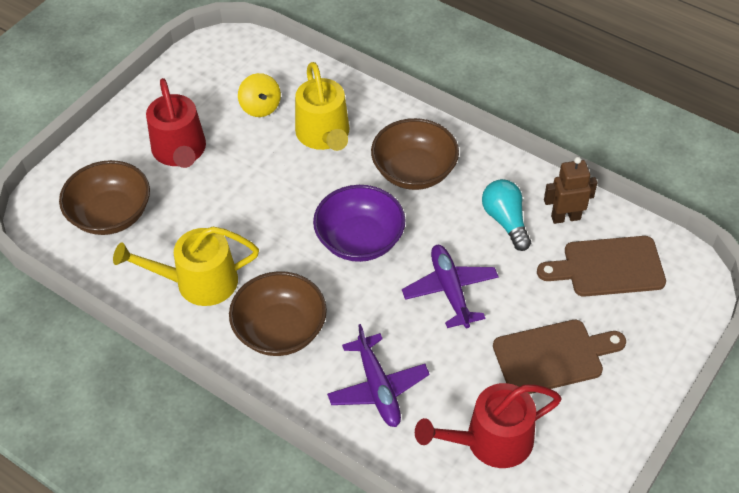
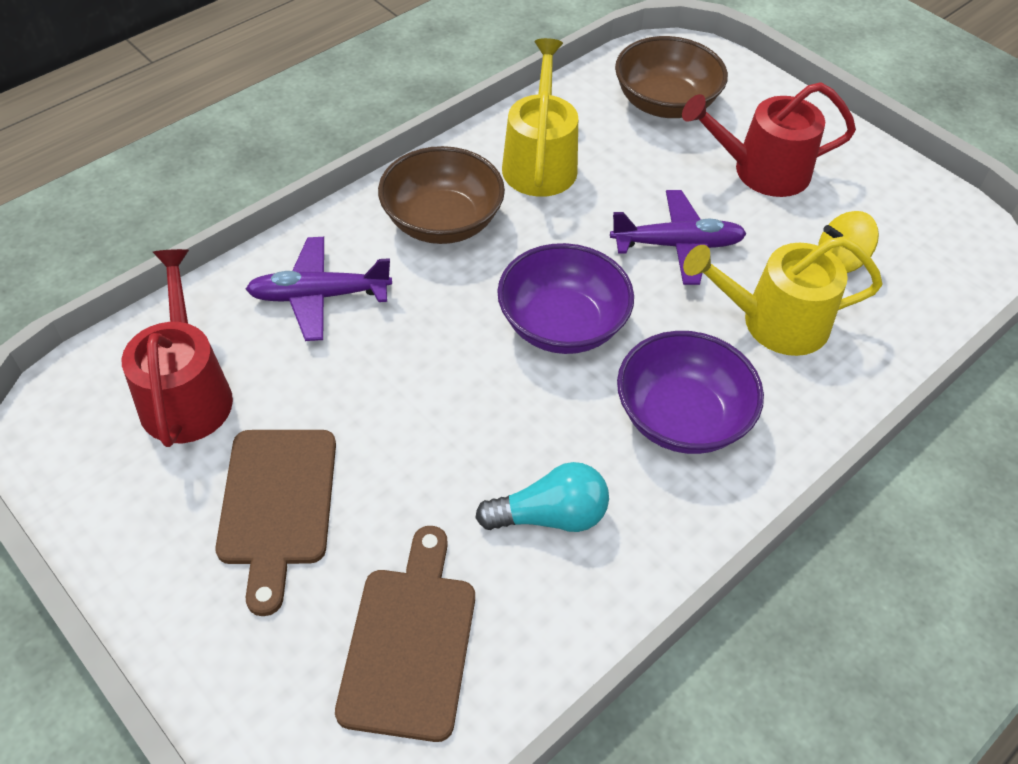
camera: 100 degrees right, 0 degrees up
(414, 171) = (681, 417): brown bowl -> purple bowl
(450, 290) = (441, 407): purple plane -> purple plane (677, 245)
(565, 217) = (534, 610): brown robot -> none

